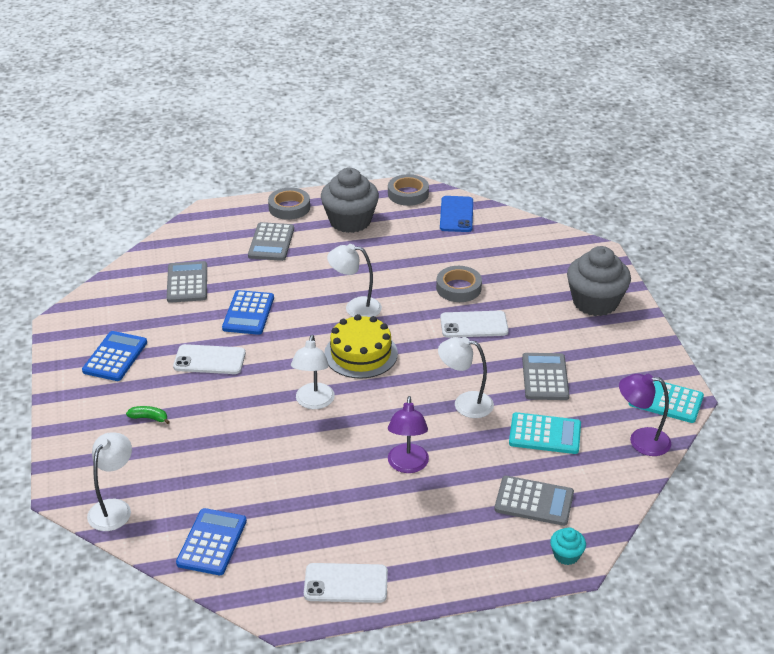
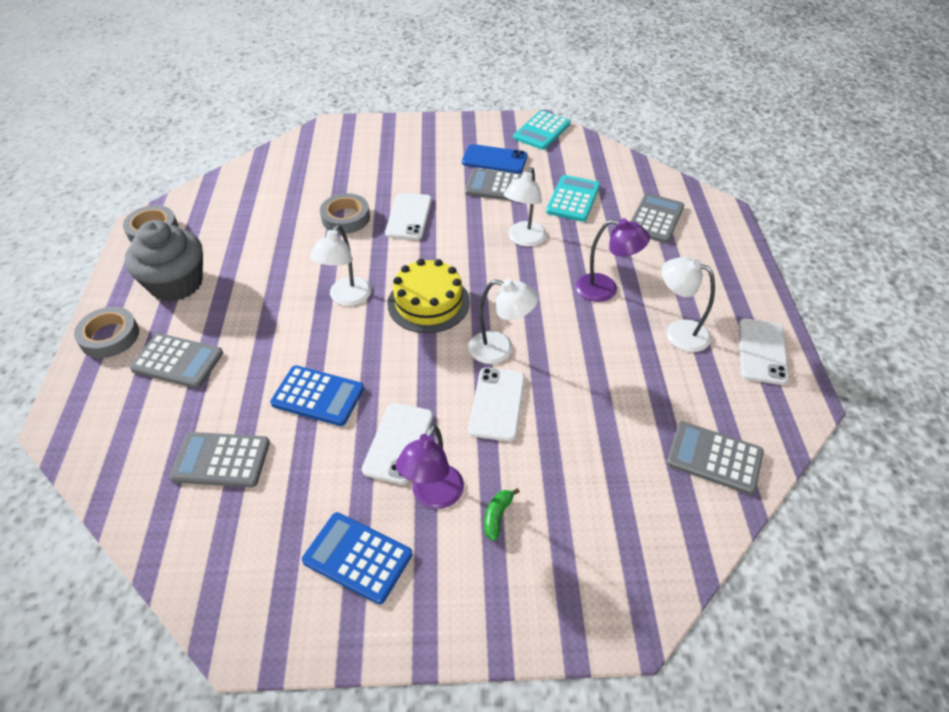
camera: 80 degrees left, 10 degrees up
(114, 508) = (661, 561): white lamp -> white lamp (678, 332)
(212, 542) = (714, 458): blue calculator -> grey calculator
(253, 407) = (497, 404): none -> white phone
(456, 214) = (216, 201): blue phone -> blue phone (494, 159)
(566, 555) = (716, 212): turquoise cupcake -> none
(595, 302) = (403, 141): grey cupcake -> none
(641, 441) = (587, 152): purple lamp -> purple lamp (433, 496)

